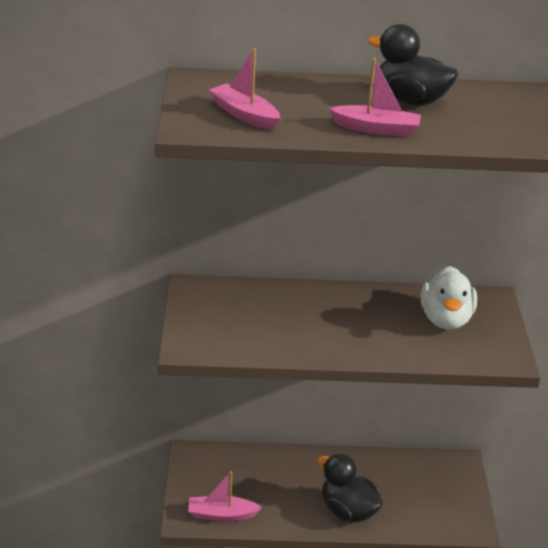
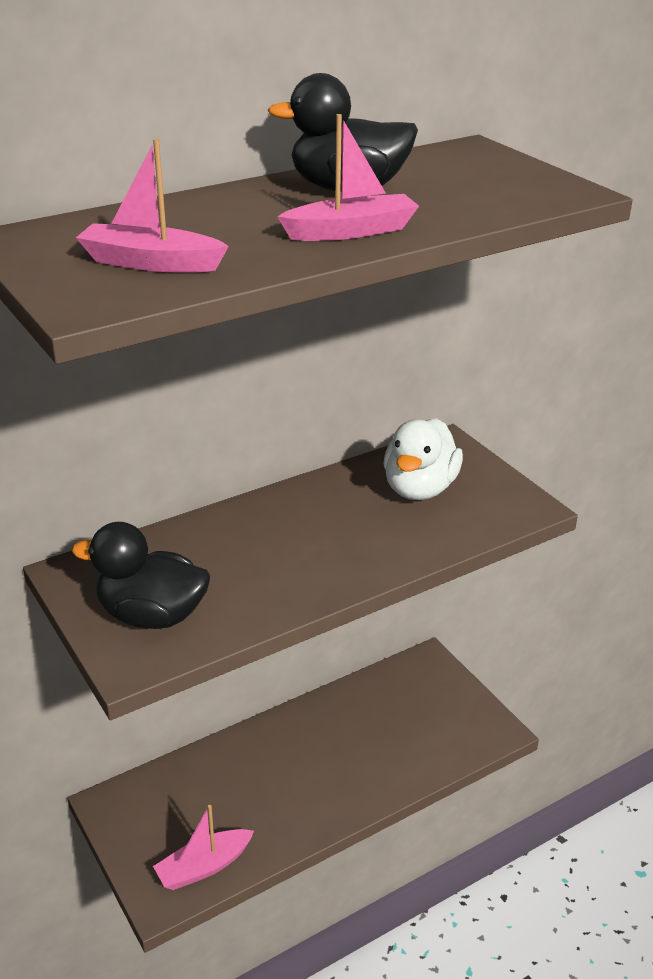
camera: 30 degrees left, 0 degrees up
(348, 511) = (350, 781): black duck -> black duck (152, 615)
(445, 319) = (419, 488): white duck -> white duck turned 45 degrees clockwise

